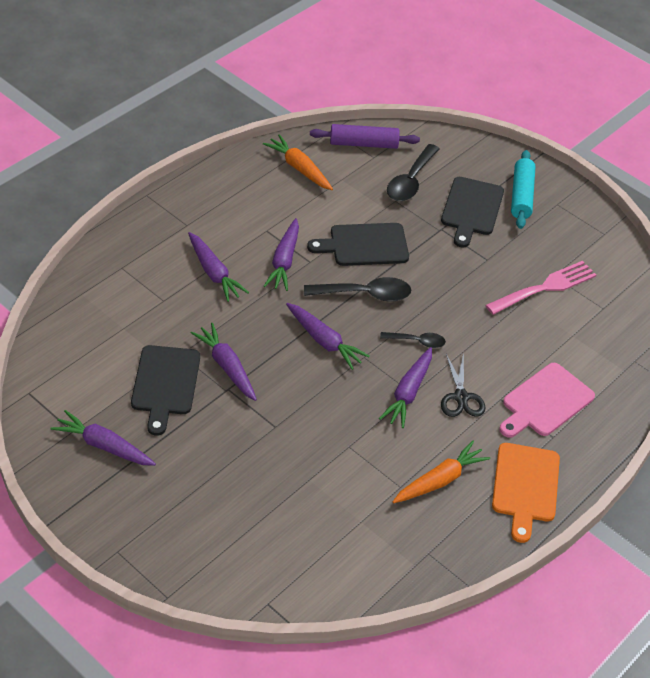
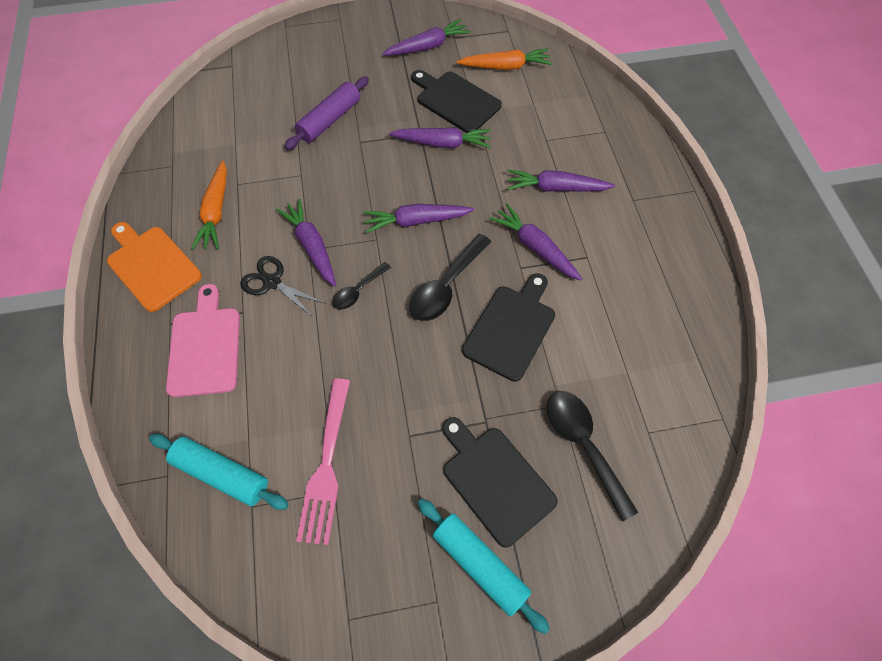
camera: 130 degrees right, 15 degrees up
(299, 168) = (668, 340): orange carrot -> orange carrot (505, 67)
(363, 144) = (679, 437): purple rolling pin -> purple rolling pin (330, 120)
(603, 334) = (222, 474): none -> turquoise rolling pin

